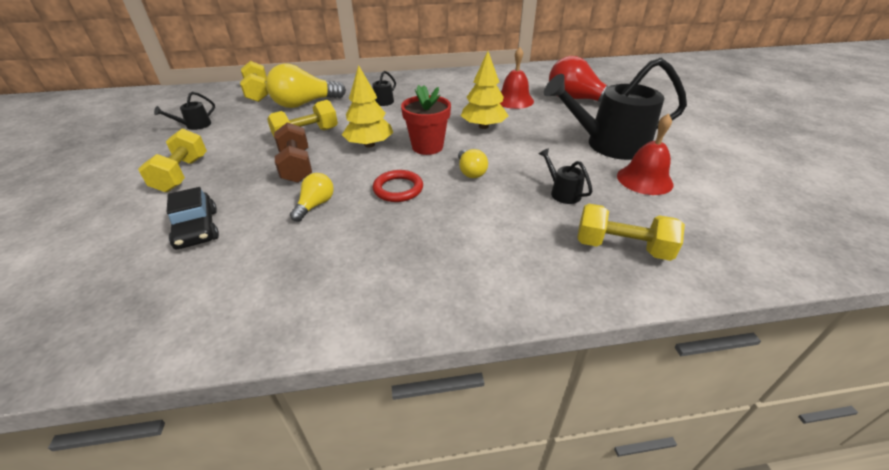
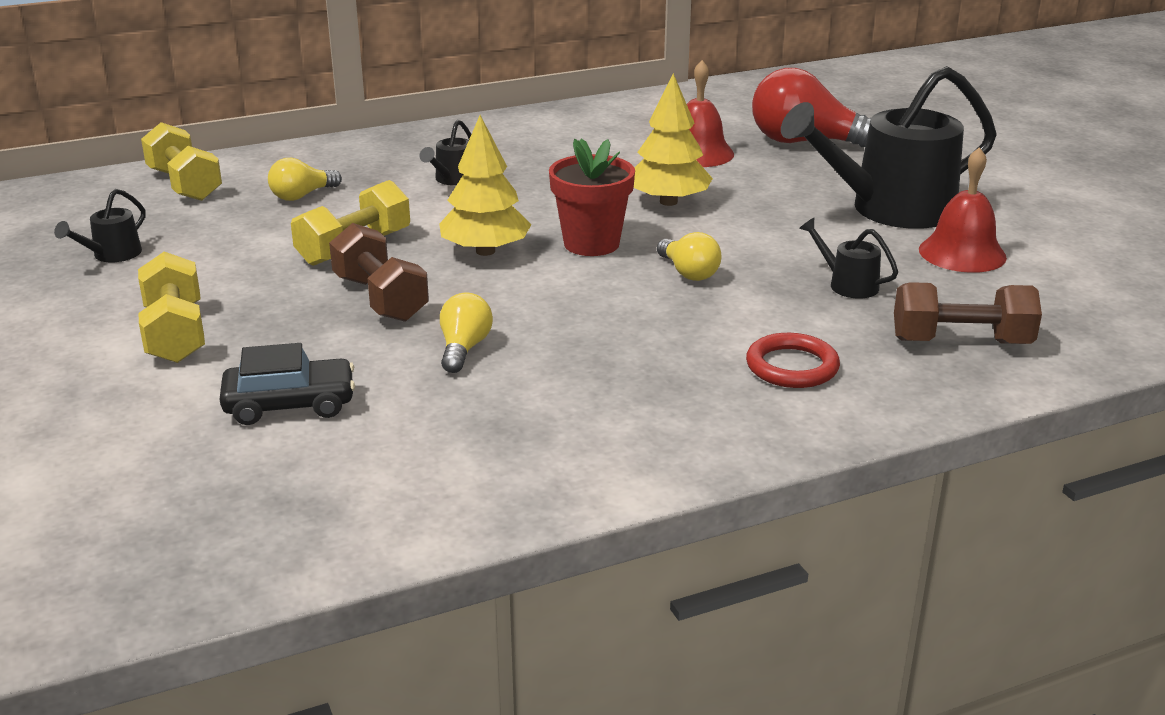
camera: 15 degrees left, 10 degrees down
(197, 229) = (290, 404): black car -> black car turned 60 degrees counterclockwise
(304, 104) = (302, 196): yellow light bulb -> yellow light bulb, size x0.53
(398, 189) = (585, 310): red ring -> red ring (792, 366)
(621, 247) = (961, 342): yellow dumbbell -> brown dumbbell

